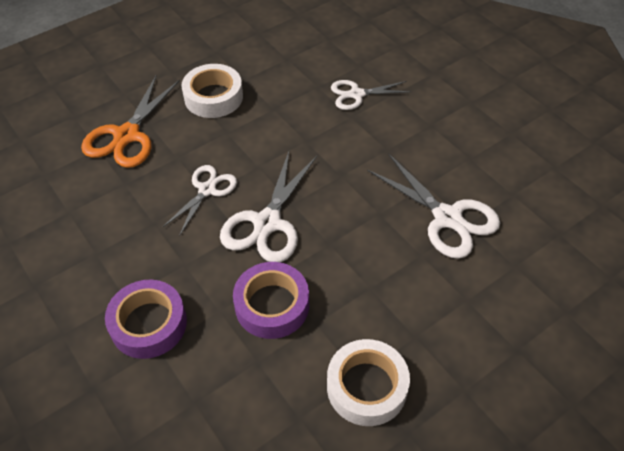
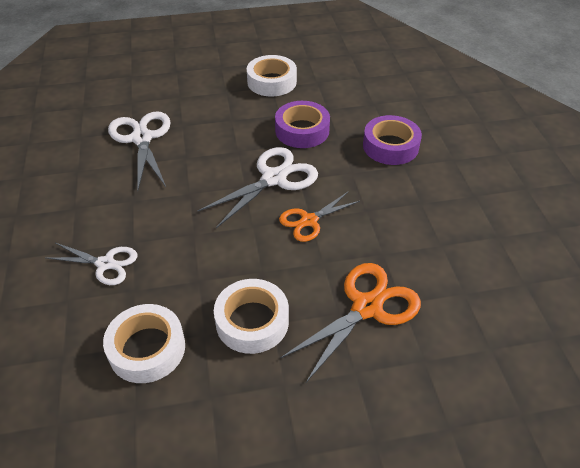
camera: 155 degrees left, 5 degrees down
(207, 189) = (309, 221): white scissors -> orange scissors
(277, 59) = (147, 348): none -> white tape

